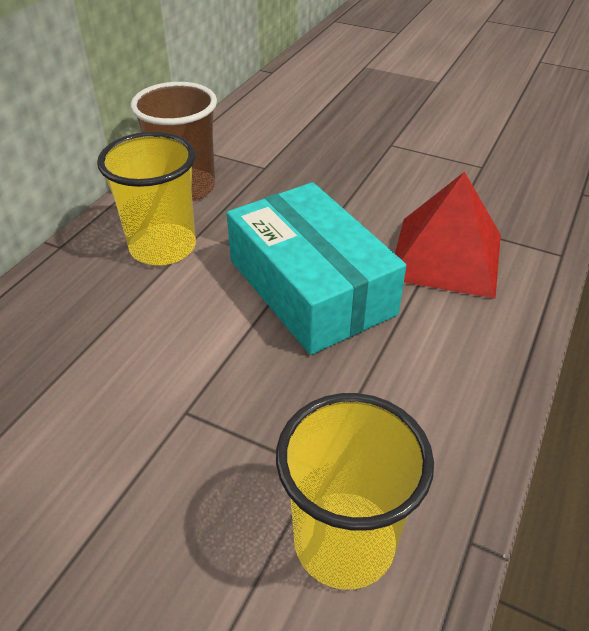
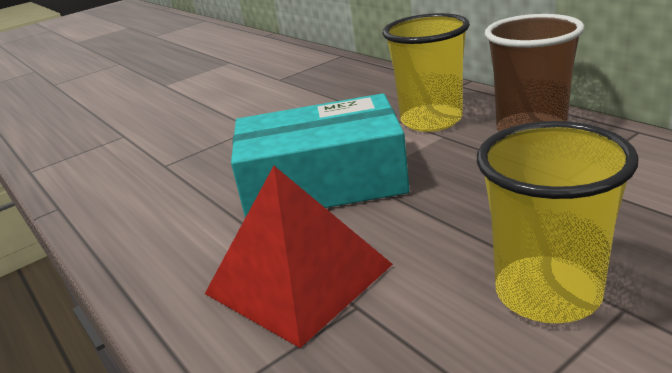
camera: 120 degrees right, 15 degrees down
(344, 542) = (115, 167): yellow cup -> yellow cup (547, 293)

